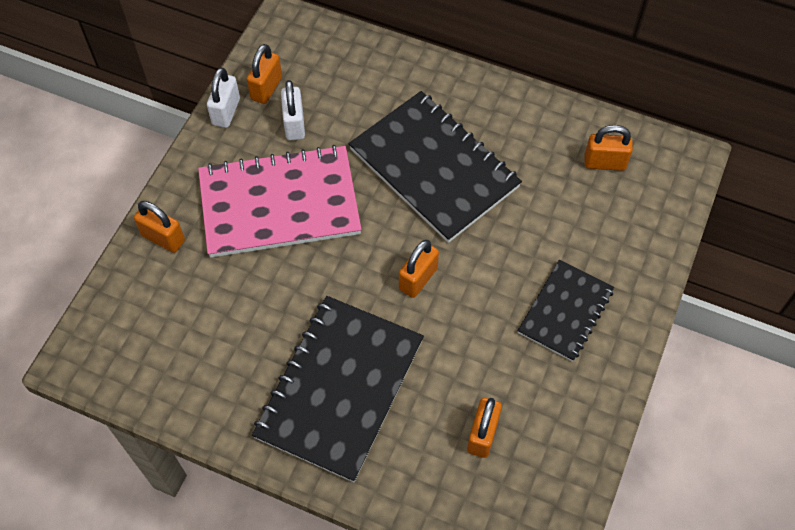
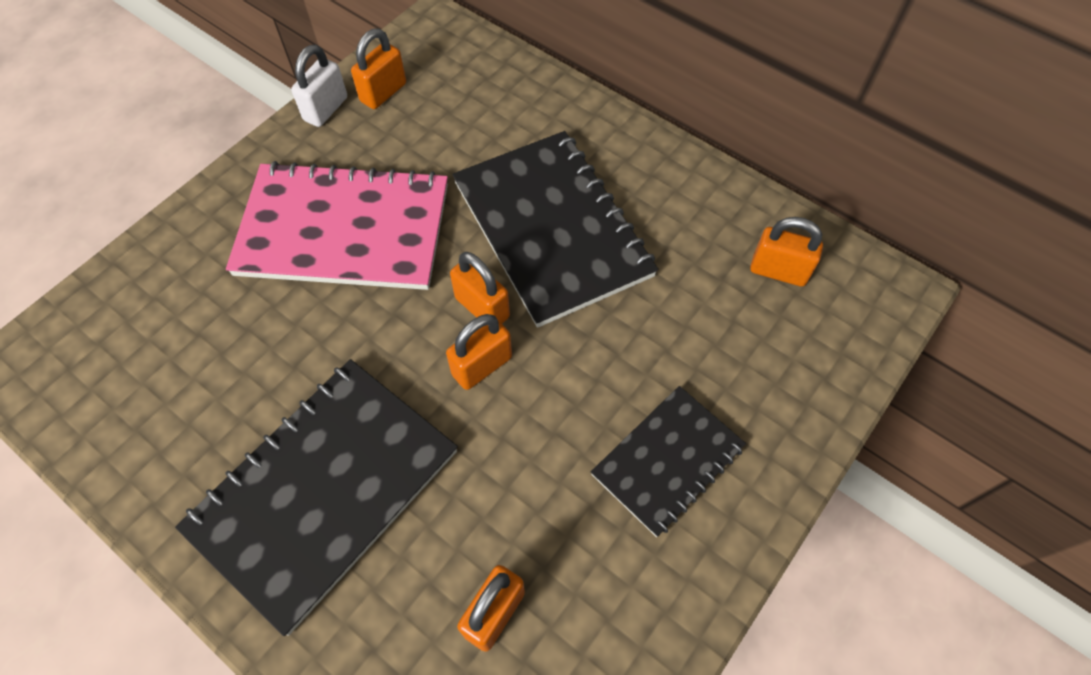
camera: 15 degrees right, 0 degrees up
(163, 238) = (188, 239): orange padlock -> orange padlock (482, 307)
(294, 124) = (400, 140): white padlock -> none

